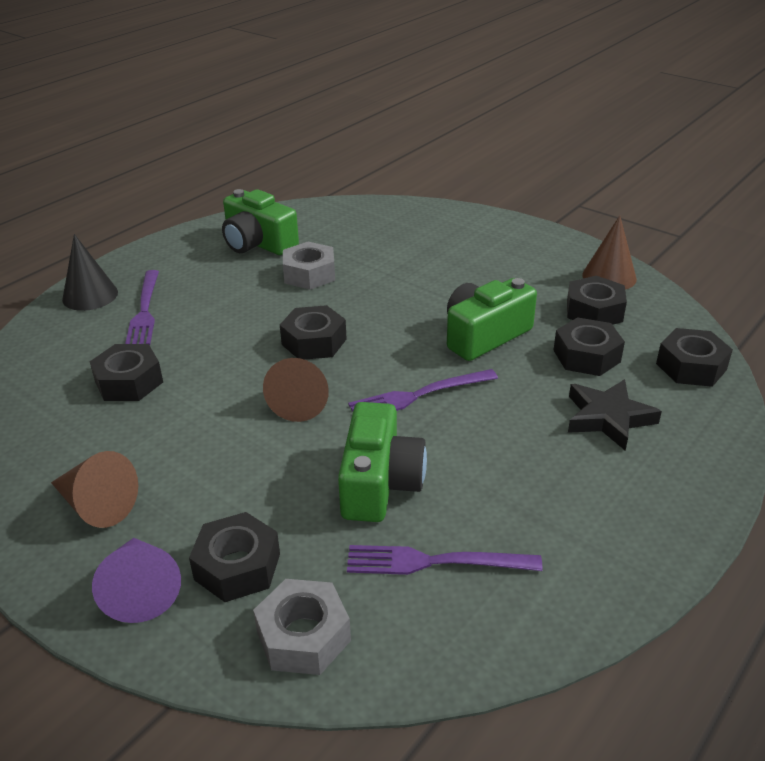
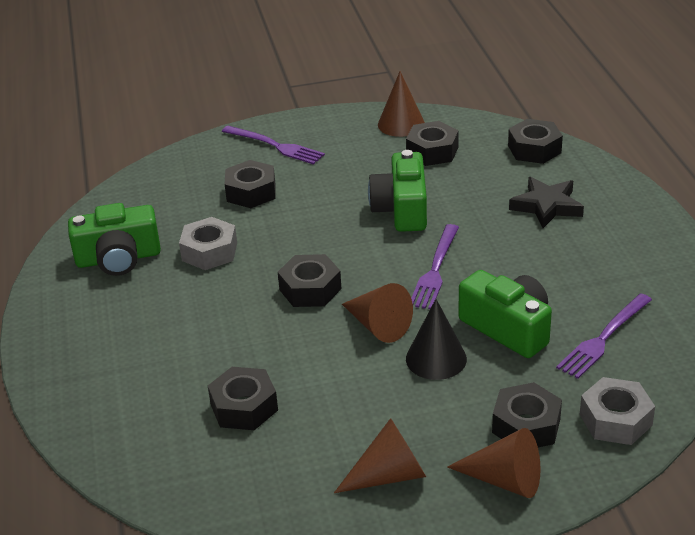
camera: 50 degrees left, 0 degrees up
(90, 295) = (69, 387): black cone -> black cone (436, 359)
(141, 589) = (505, 480): purple cone -> brown cone
(144, 311) = (142, 362): purple fork -> purple fork (275, 146)
(586, 356) = (476, 181): black nut -> black nut (251, 192)

